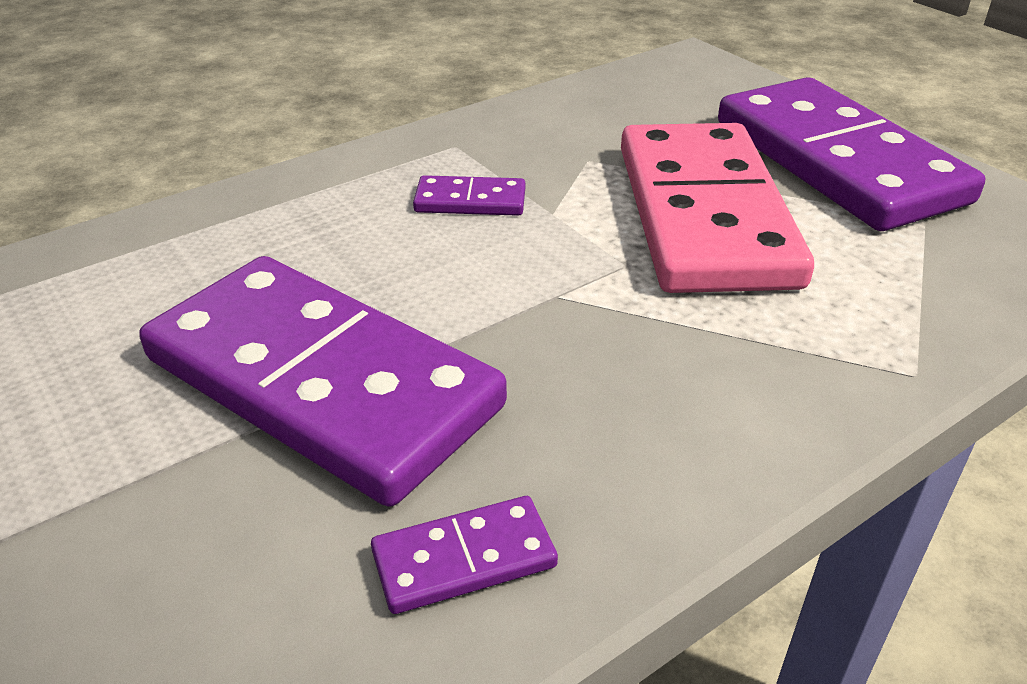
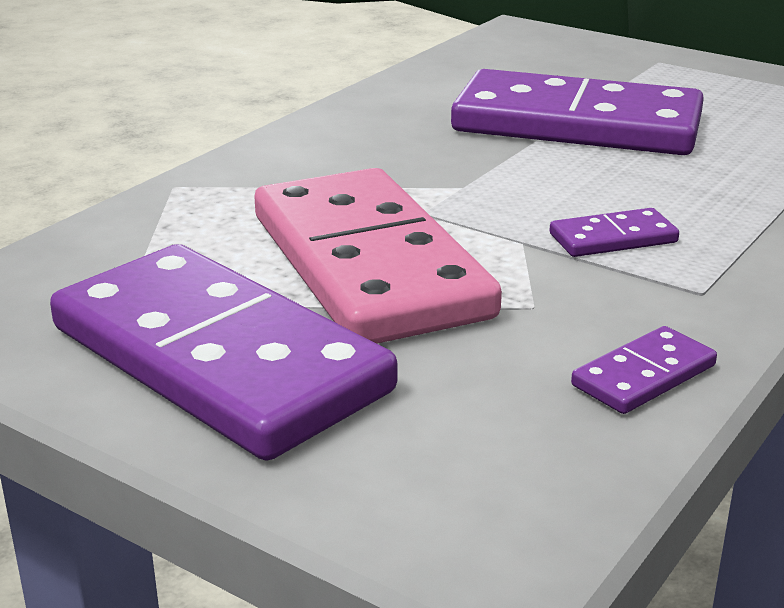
camera: 160 degrees right, 10 degrees down
(464, 558) = (427, 90): purple domino -> purple domino (644, 376)

